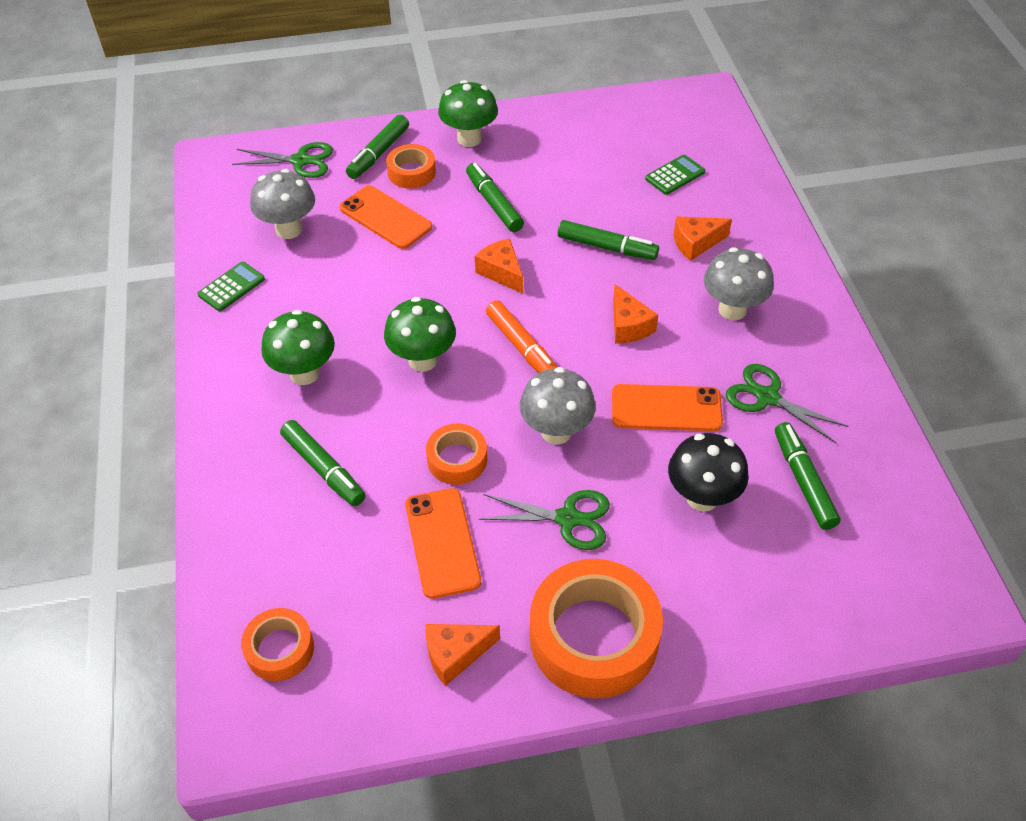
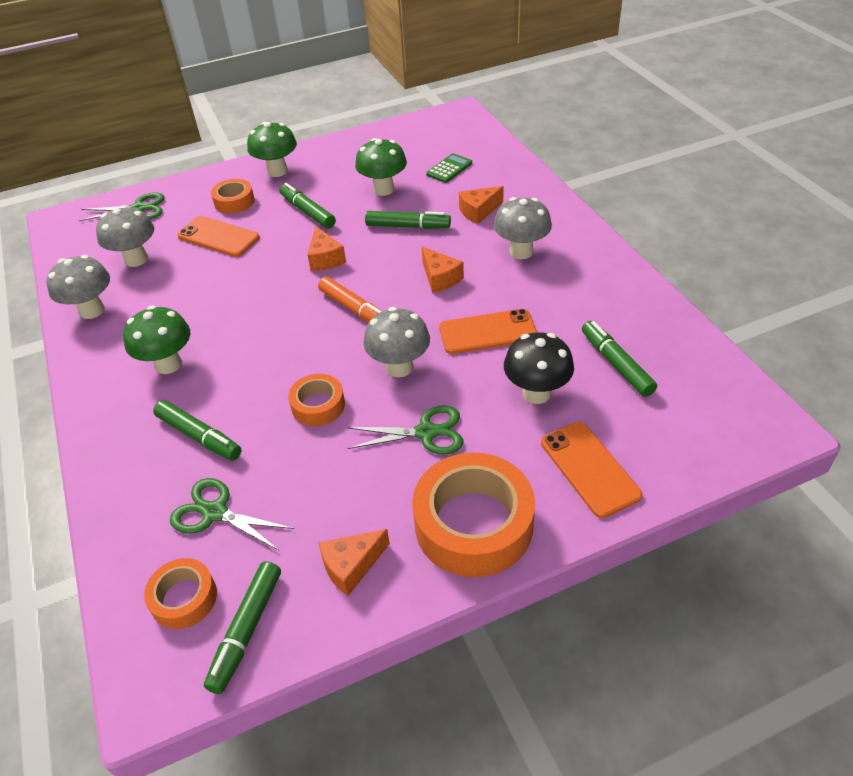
camera: 10 degrees left, 5 degrees down
(231, 287) = (92, 310): green calculator -> grey mushroom
(379, 153) = (204, 193): green marker -> green marker (247, 629)
(423, 360) = (271, 335): green mushroom -> green mushroom (383, 189)
(442, 542) = (319, 474): orange phone -> orange phone (589, 468)
(501, 272) = (325, 259): orange cheese -> orange cheese turned 150 degrees counterclockwise
(767, 397) = (568, 308): green scissors -> green scissors (215, 512)

